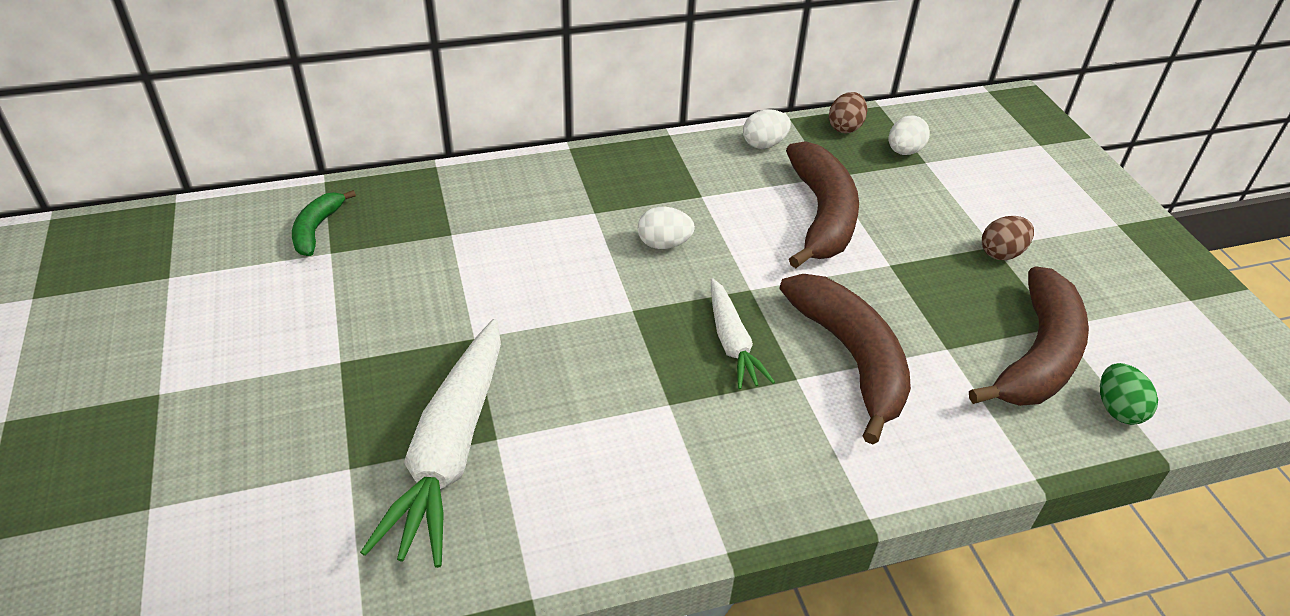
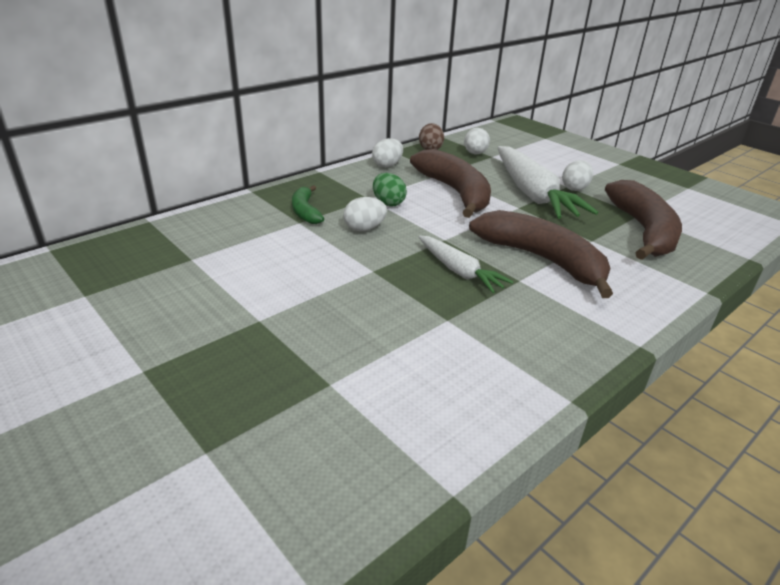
camera: 25 degrees left, 10 degrees down
(317, 229) = (61, 283): green banana -> green banana (305, 211)
(451, 451) = (296, 406): white carrot -> white carrot (532, 194)
(1001, 253) = (574, 188): brown egg -> white egg
(1118, 409) = (710, 245): green egg -> green egg (388, 203)

